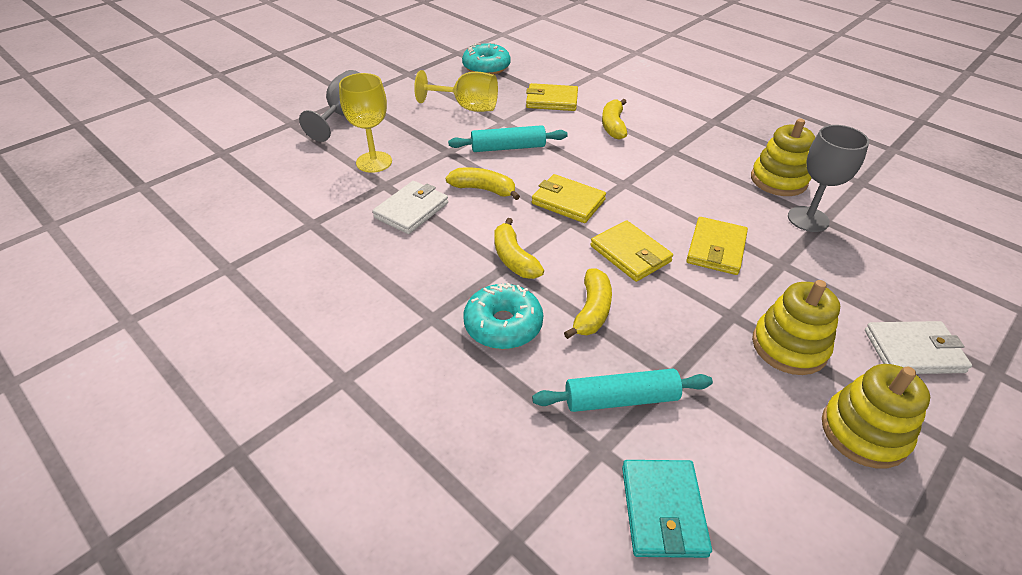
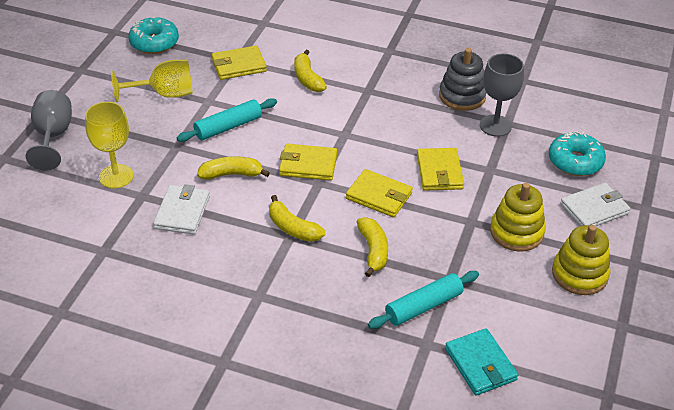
camera: 25 degrees left, 0 degrees up
(503, 325) = (315, 283): turquoise donut -> turquoise donut (575, 161)
(778, 180) = (462, 96): yellow stacking toy -> grey stacking toy

